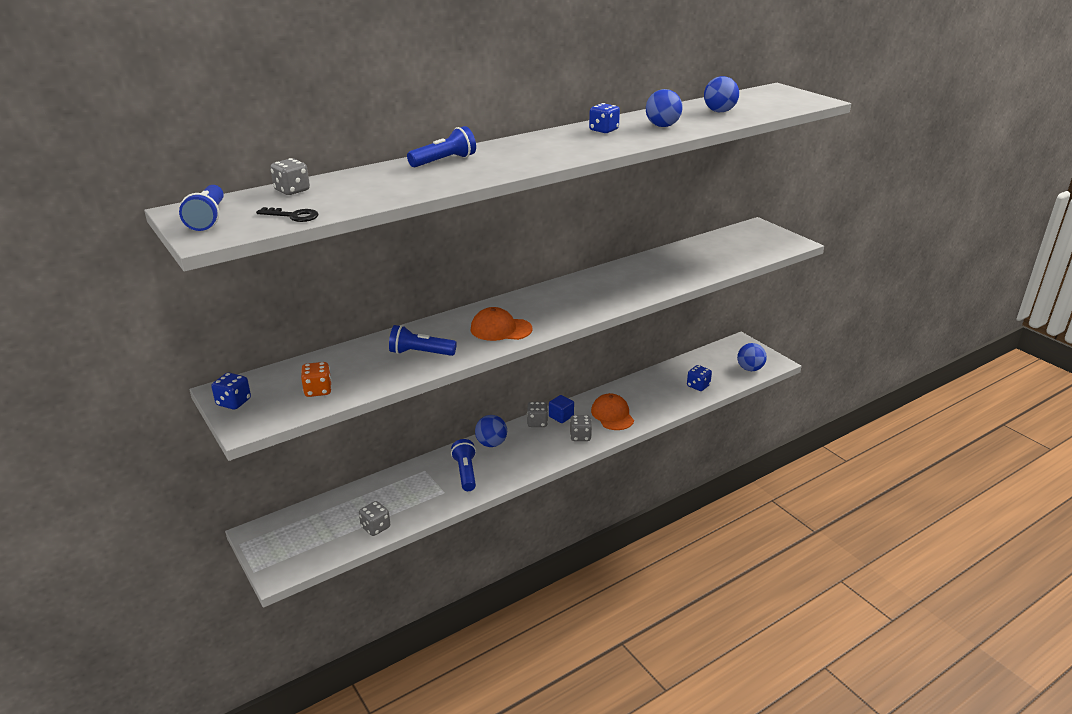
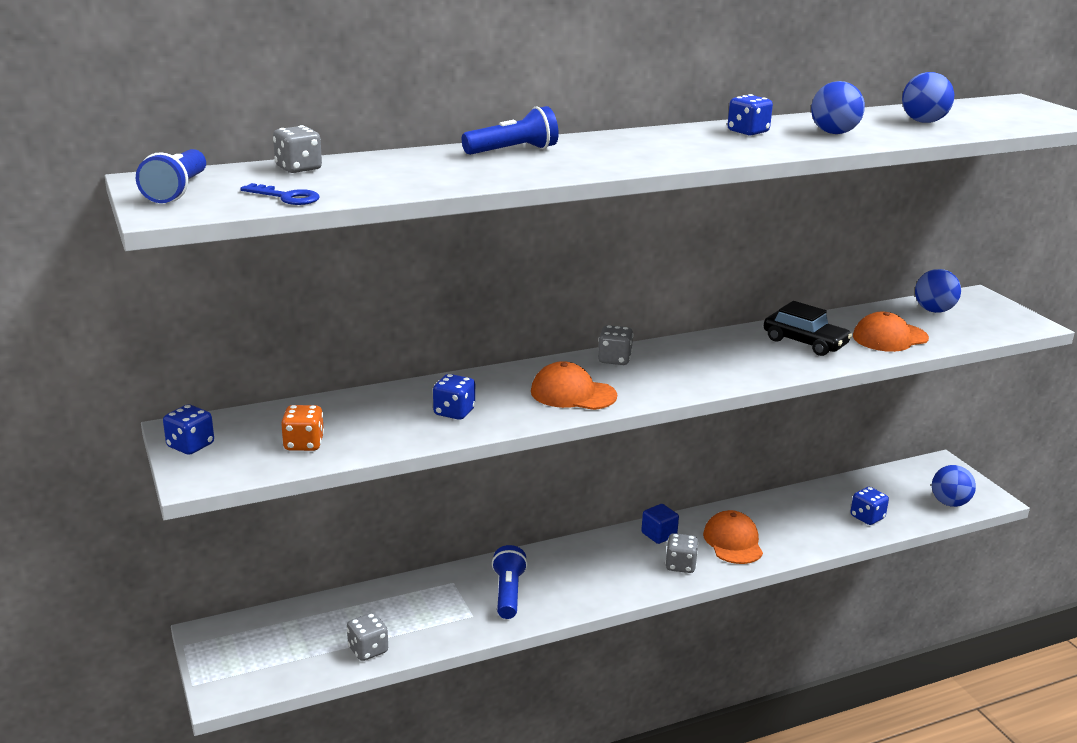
camera: 10 degrees right, 5 degrees down
(293, 216) = (286, 197): black key -> blue key
(420, 353) = (454, 412): blue flashlight -> blue dice
(491, 443) = (553, 558): blue ball -> blue ball (934, 310)
(537, 423) = (623, 539): grey dice -> grey dice (614, 359)
(650, 272) = (805, 342): none -> black car
(706, 263) = (890, 337): none -> orange cap

